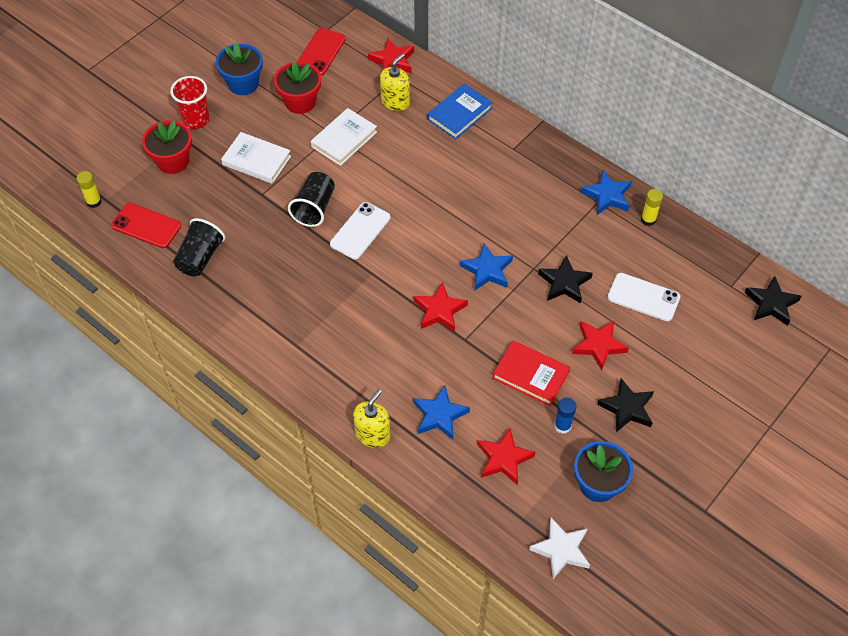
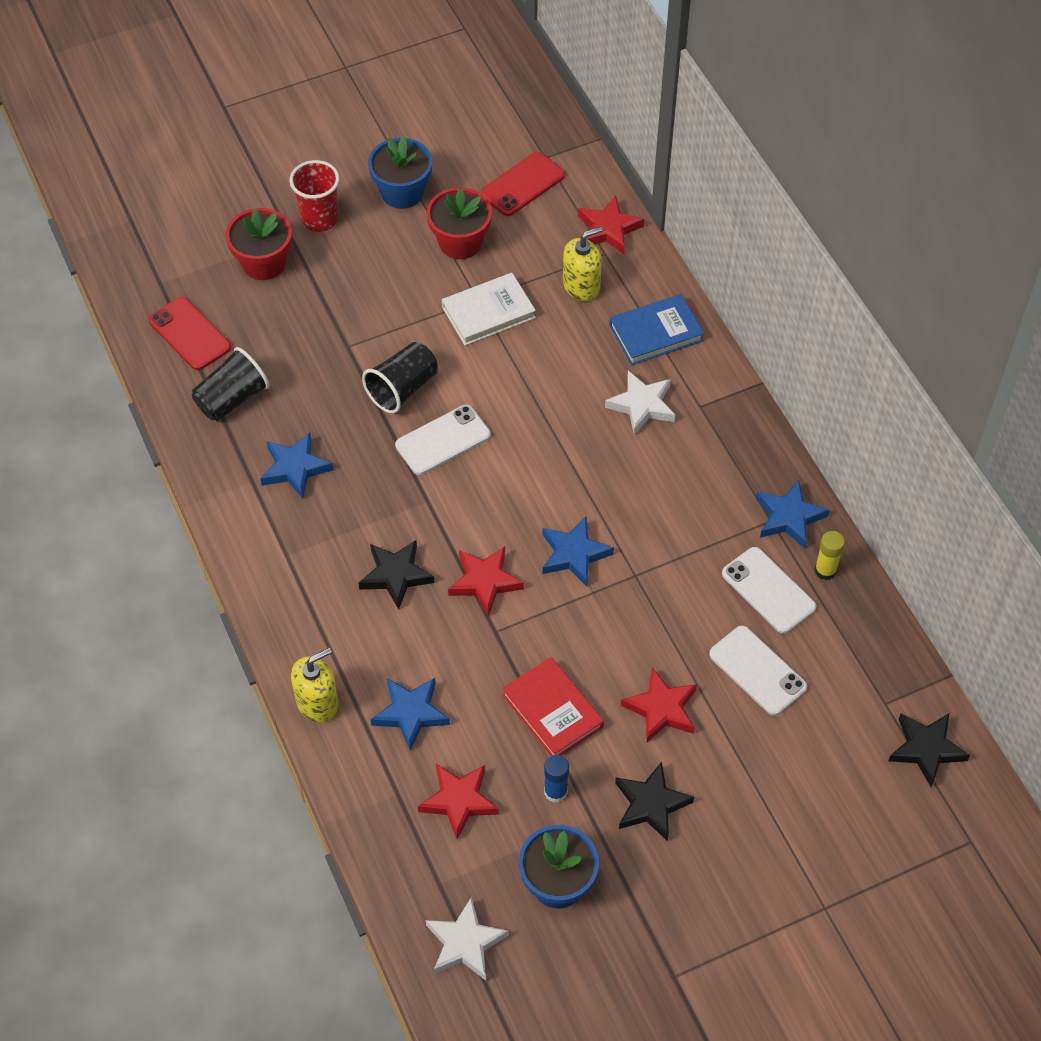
camera: 25 degrees right, 0 degrees up
(94, 202) = (144, 280): yellow glue stick -> none
(256, 160) = (365, 300): white book -> none
(270, 286) = (295, 468): none -> blue star
(476, 161) = (642, 405): none -> white star
(564, 283) = (664, 610): black star -> black star (396, 575)
(621, 245) = (768, 590): none -> white phone

